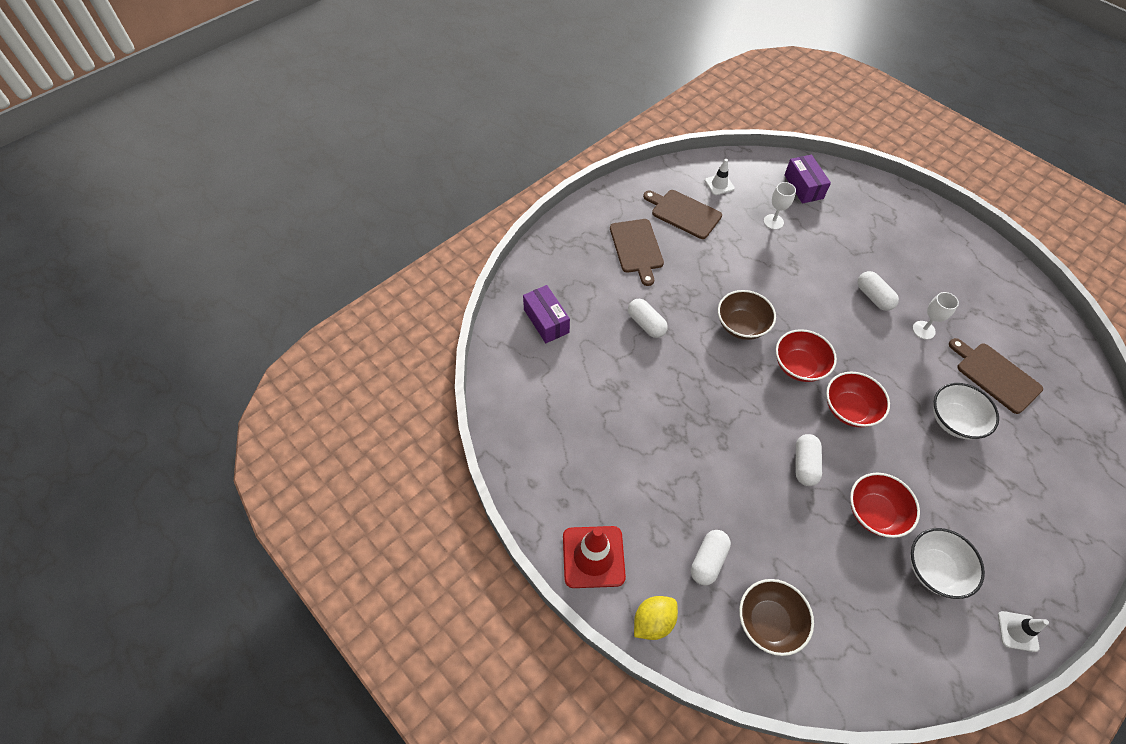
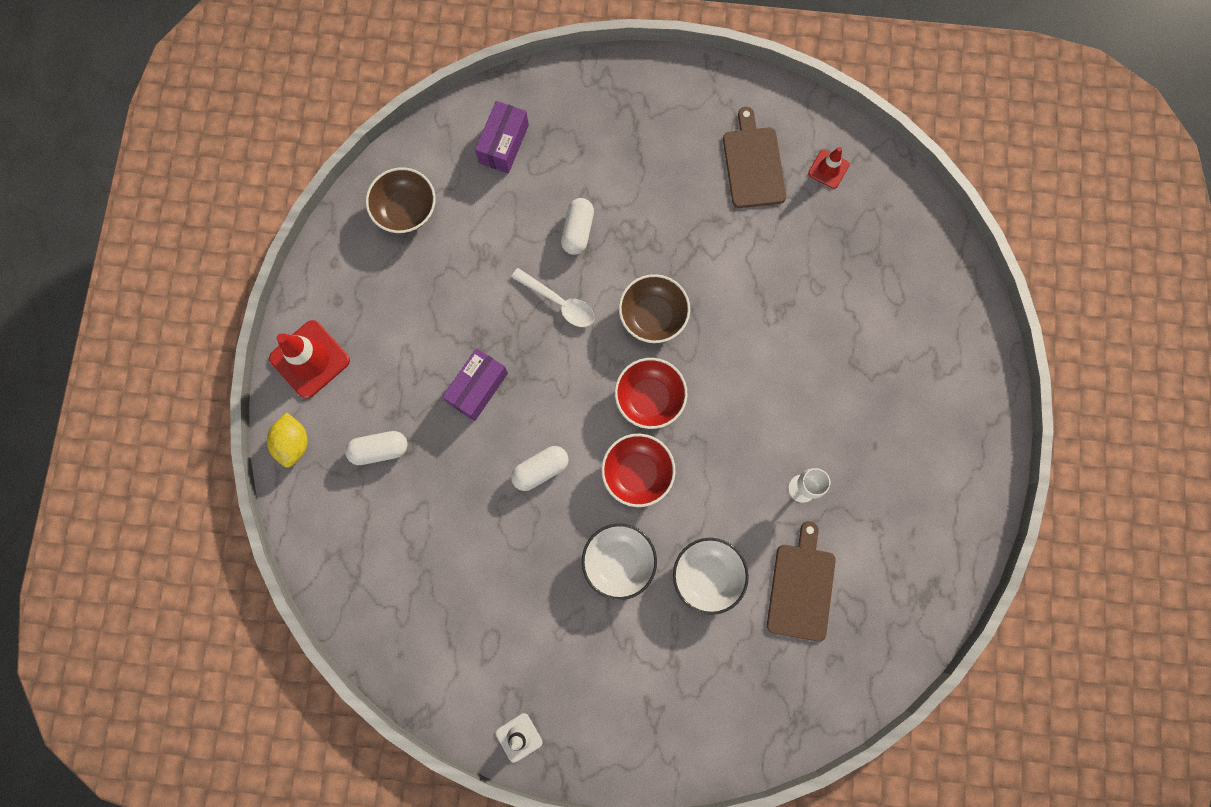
camera: 50 degrees right, 20 degrees up
(636, 248) = (664, 155): brown cutting board -> none
(653, 621) = (293, 443): yellow lemon -> yellow lemon turned 75 degrees clockwise
(688, 368) = (559, 302): none -> white spoon
(719, 184) = (828, 169): white traffic cone -> red traffic cone
(769, 622) = (365, 531): brown bowl -> brown bowl (406, 210)
(773, 222) = (823, 257): white goblet -> none
(803, 187) = (906, 253): purple box -> purple box (478, 388)
(873, 297) = (804, 416): white capsule -> none
(874, 513) = (540, 558): red bowl -> none
(934, 569) = (524, 639): white bowl -> white bowl (618, 561)

